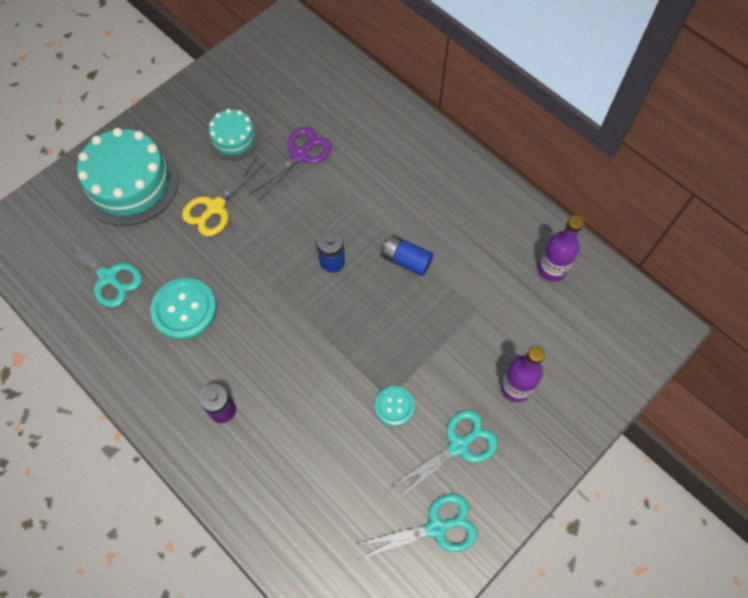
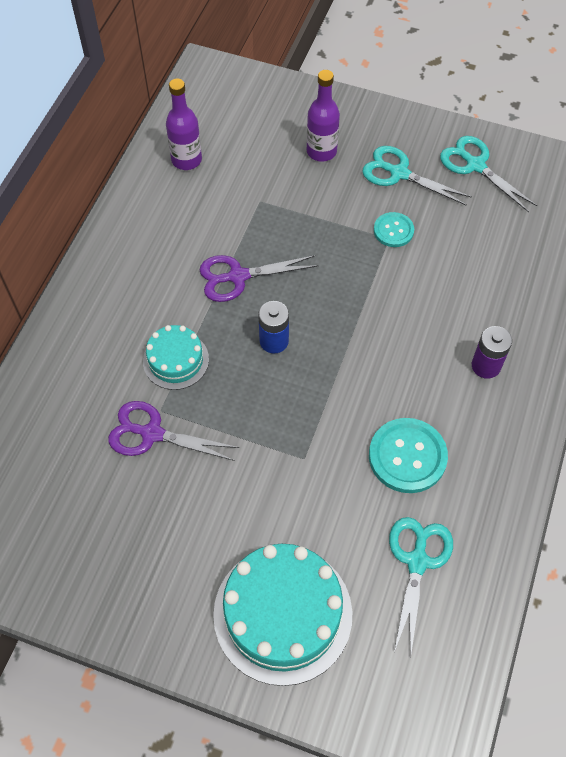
camera: 115 degrees left, 5 degrees down
(215, 207) = (267, 491): yellow scissors -> none
(233, 138) = (159, 521): turquoise cake -> turquoise cake (176, 360)
(406, 260) = (238, 276): blue battery -> purple scissors

